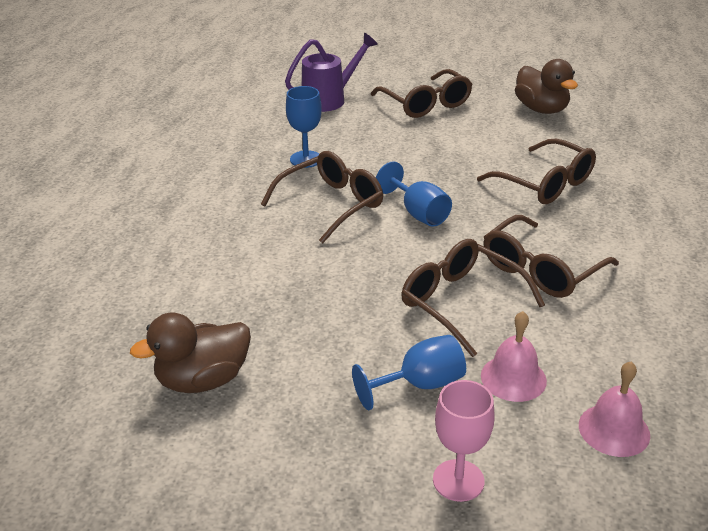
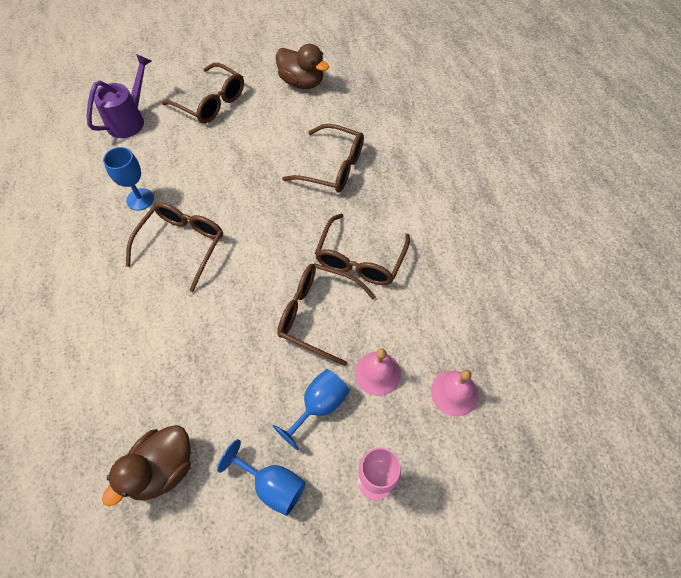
camera: 25 degrees left, 25 degrees up
(418, 213) = (253, 231): blue goblet -> blue goblet (272, 485)

